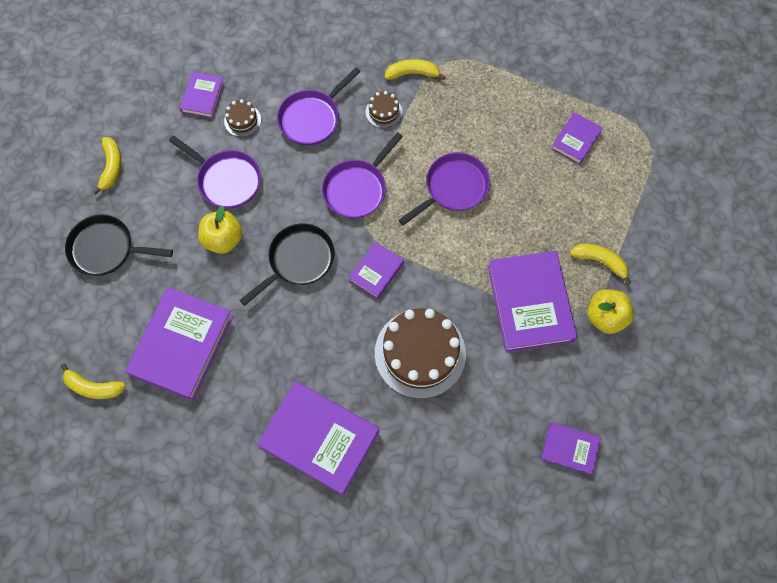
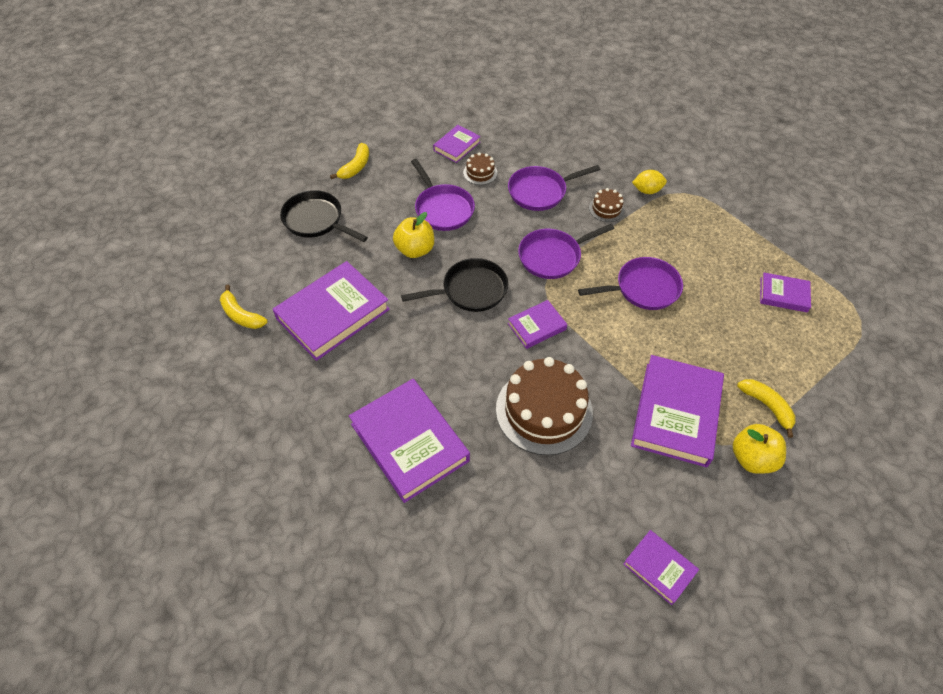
camera: 25 degrees right, 15 degrees down
(412, 73) = (647, 190): yellow banana -> yellow lemon
(575, 140) = (783, 295): purple book -> purple book turned 45 degrees clockwise

